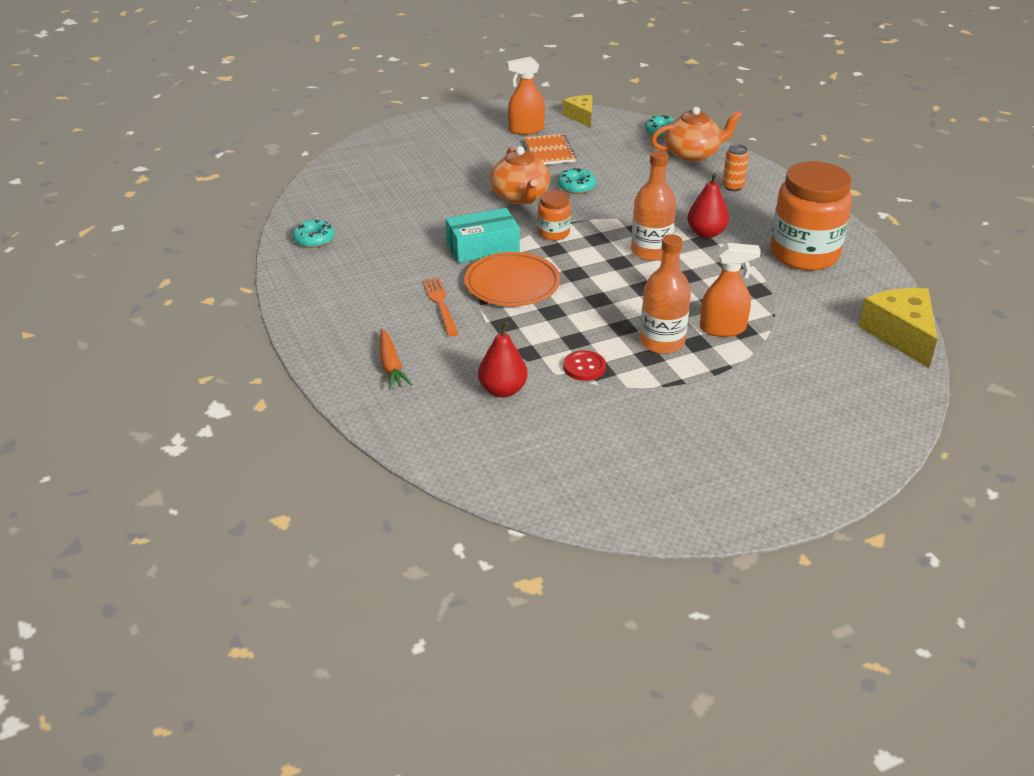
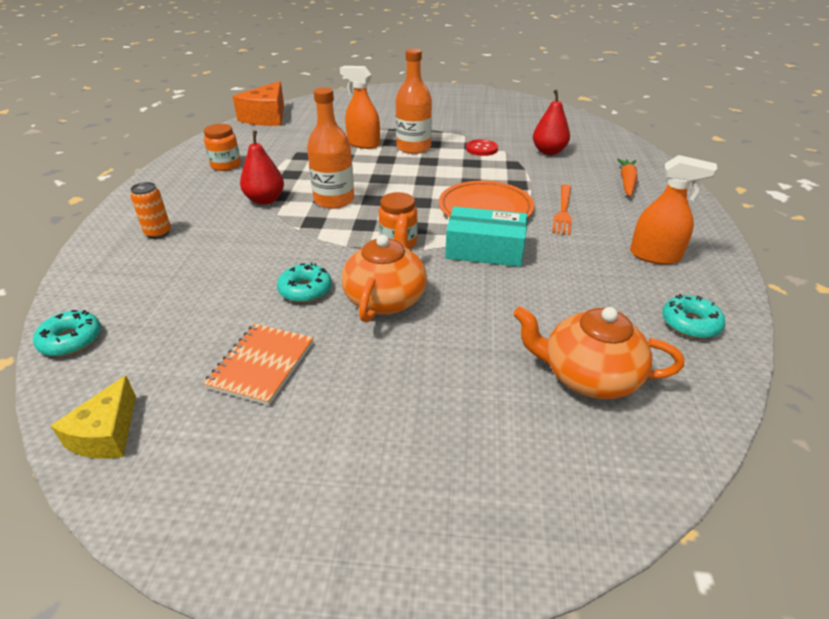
camera: 150 degrees left, 0 degrees up
(526, 129) = (232, 438): orange spray bottle -> orange spray bottle (655, 256)
(693, 154) = (111, 287): orange teapot -> orange teapot (588, 376)
(804, 254) = (226, 165): orange jar -> orange jar, size x0.48
(901, 335) = (266, 117): yellow cheese -> orange cheese

